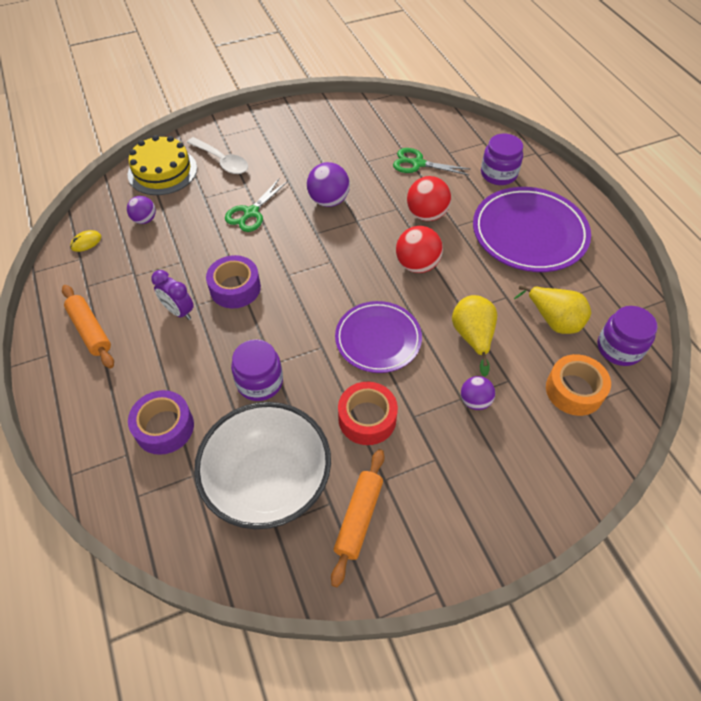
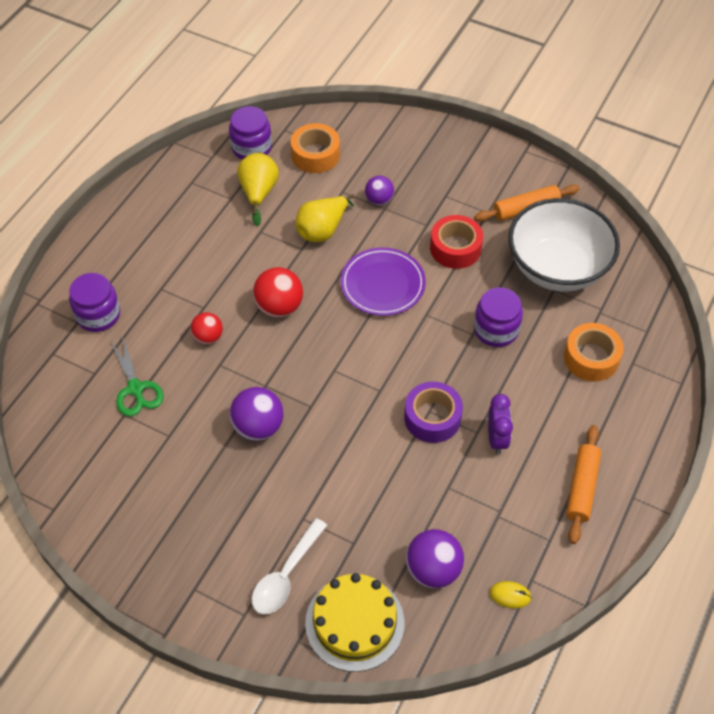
camera: 130 degrees left, 0 degrees up
(145, 219) = (433, 570): purple ball -> purple ball, size x1.58
(164, 427) = (591, 358): purple tape -> orange tape
(222, 161) = (286, 575): white spoon -> white spoon turned 150 degrees counterclockwise
(251, 213) = (335, 481): green scissors -> none
(426, 214) = (208, 337): red ball -> red ball, size x0.63
(529, 233) = (167, 253): purple plate -> none

